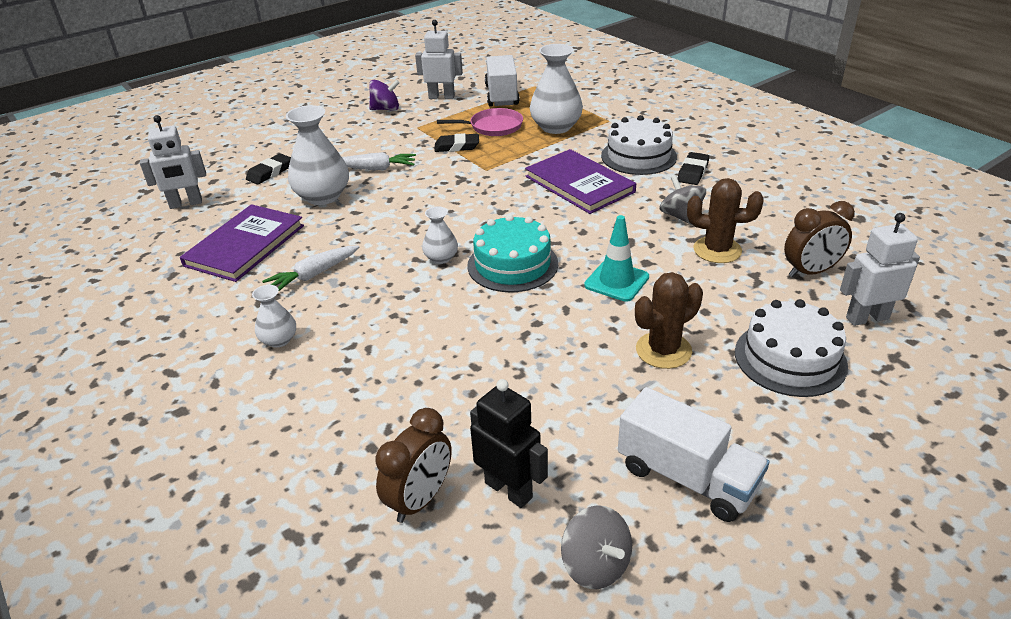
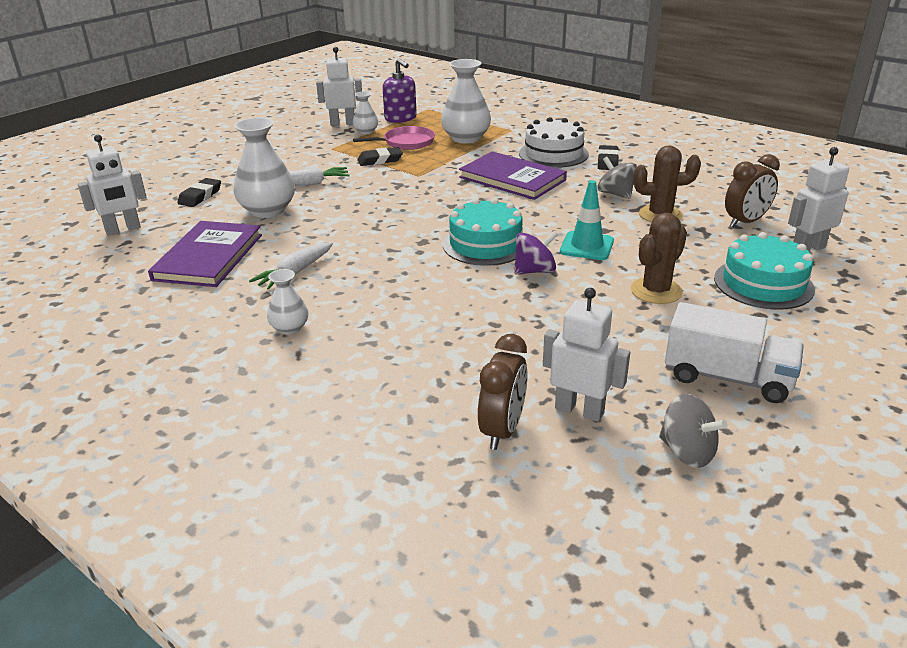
camera: 15 degrees left, 5 degrees down
(386, 109) = (292, 137): purple spinning top -> purple spinning top (535, 271)
(441, 258) = (414, 246): white vase -> white vase (366, 132)
(501, 95) = (400, 118): white truck -> purple soap dispenser
(509, 489) = (579, 410): black robot -> white robot
(790, 358) = (763, 283): white cake -> turquoise cake

